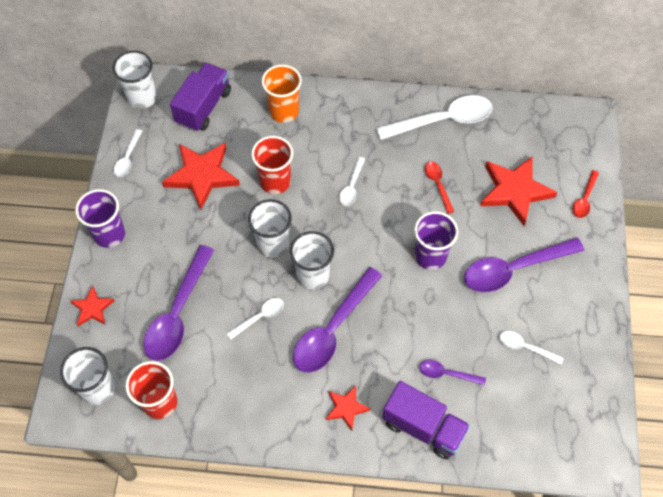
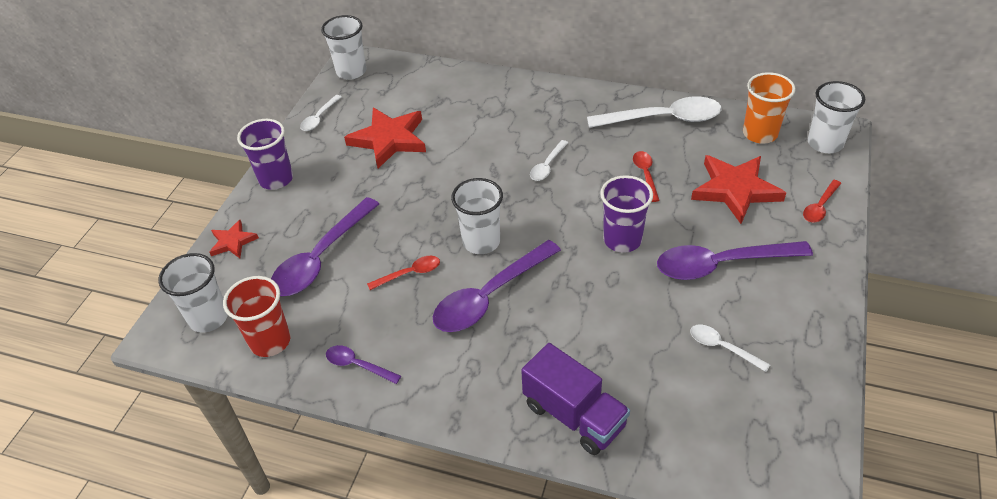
camera: 15 degrees right, 15 degrees down
(203, 107) = (410, 84): purple truck -> none
(260, 317) = (410, 273): white spoon -> red spoon
(273, 244) = (445, 208): white cup -> white cup (825, 143)
(275, 182) = (464, 153): red cup -> none
(284, 111) = (491, 95): orange cup -> orange cup (760, 134)
(346, 408) = (483, 379): red star -> none
(447, 374) = (616, 361): purple spoon -> purple spoon (358, 365)

